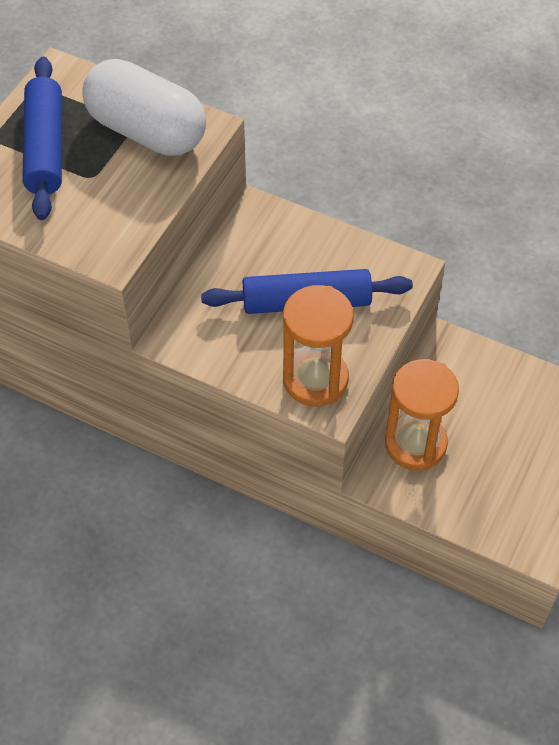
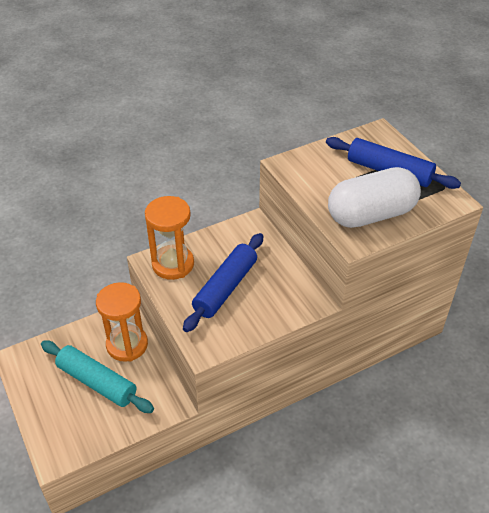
camera: 125 degrees right, 10 degrees down
(489, 436) = (97, 382): none -> turquoise rolling pin

